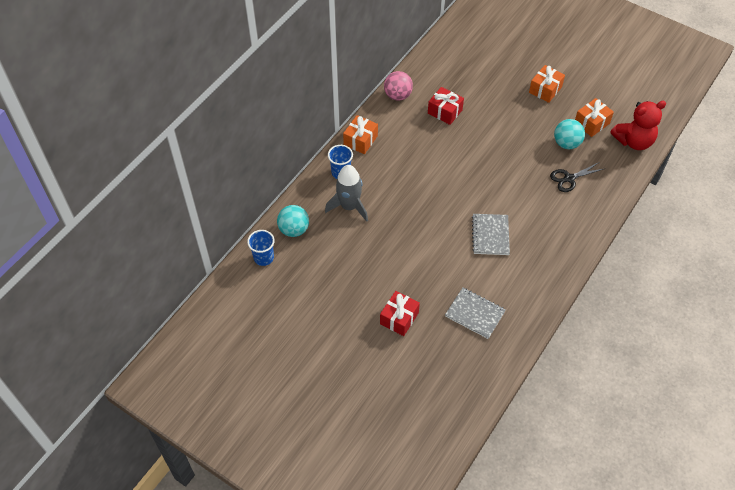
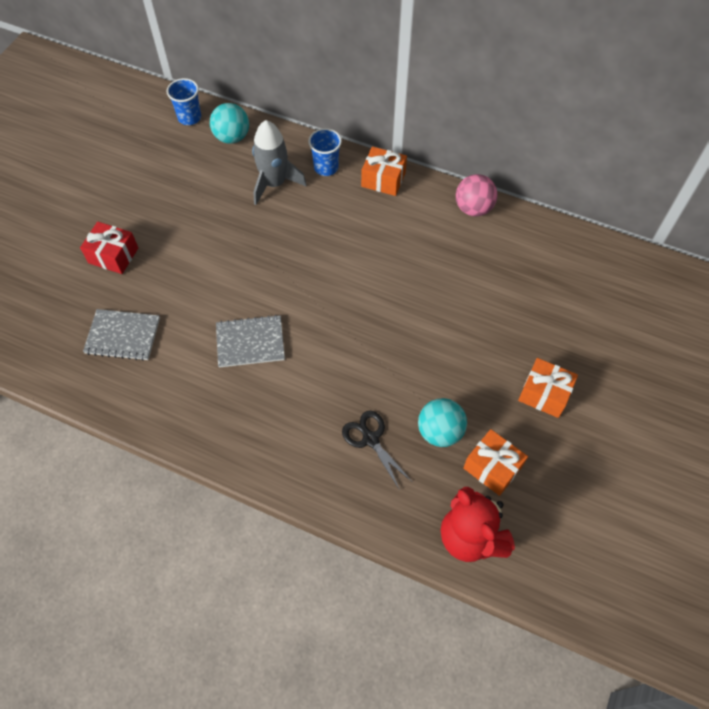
camera: 80 degrees right, 5 degrees up
(445, 112) = (459, 266): red gift -> none
(475, 314) = (123, 336): grey notebook -> grey notebook turned 75 degrees clockwise

